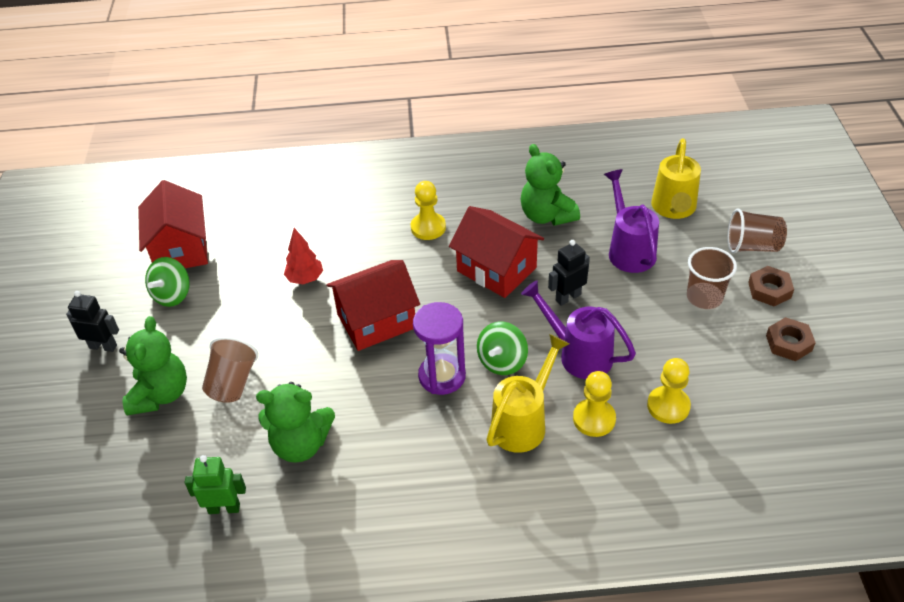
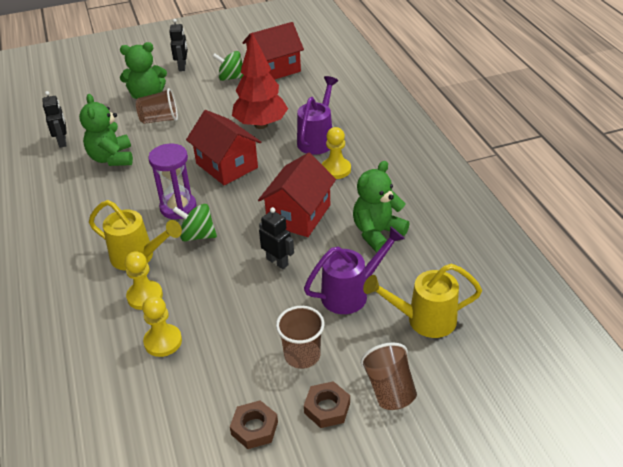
camera: 75 degrees right, 5 degrees down
(224, 508) = (62, 142): green robot -> black robot
(305, 279) = (260, 125): red tree -> red tree, size x1.90
(579, 355) = (212, 278): purple watering can -> purple watering can (317, 140)

